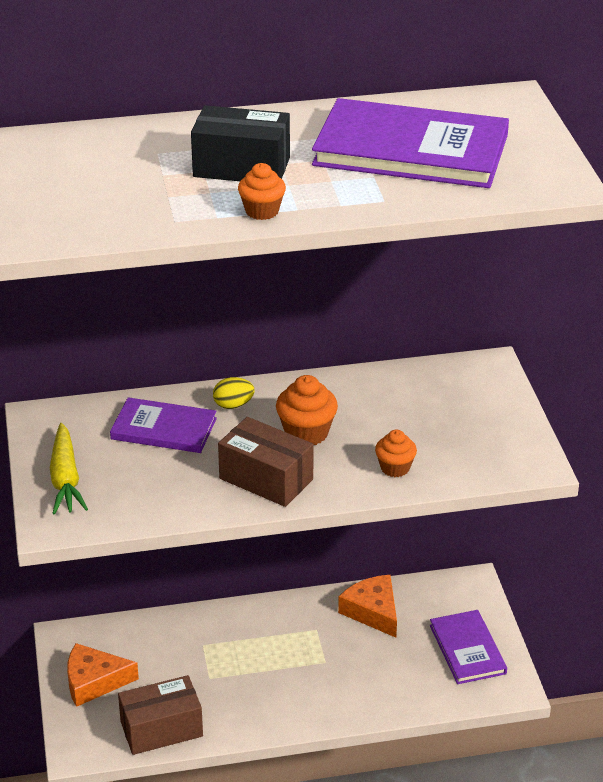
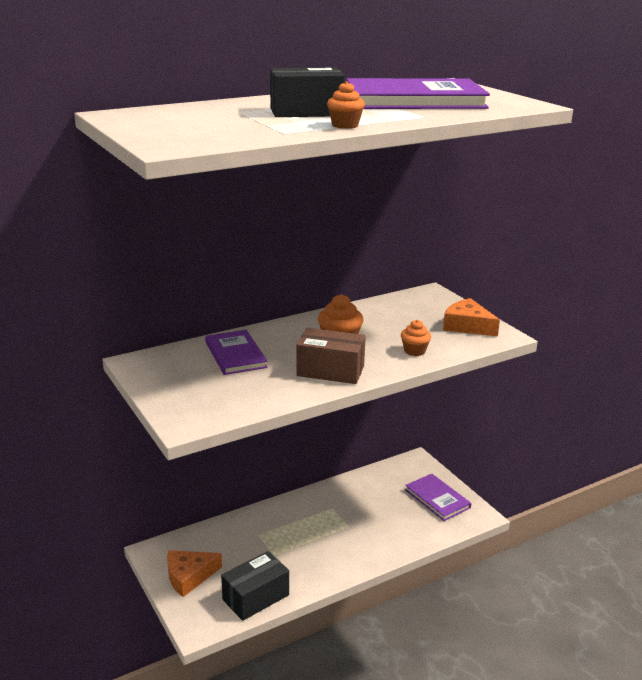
camera: 20 degrees left, 10 degrees down
(65, 478) = (178, 394): yellow carrot -> none
(161, 729) = (255, 597): brown box -> black box
(164, 429) = (235, 355): purple book -> purple book turned 75 degrees clockwise
(233, 405) = (277, 335): yellow egg -> none
(373, 611) = (363, 489): orange cheese -> orange cheese (467, 326)

